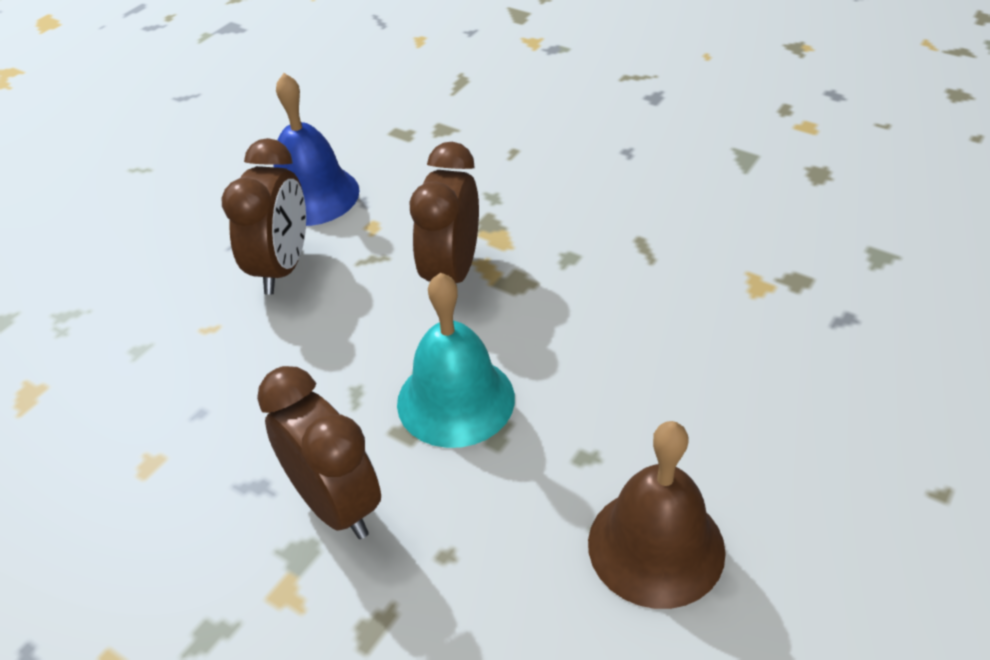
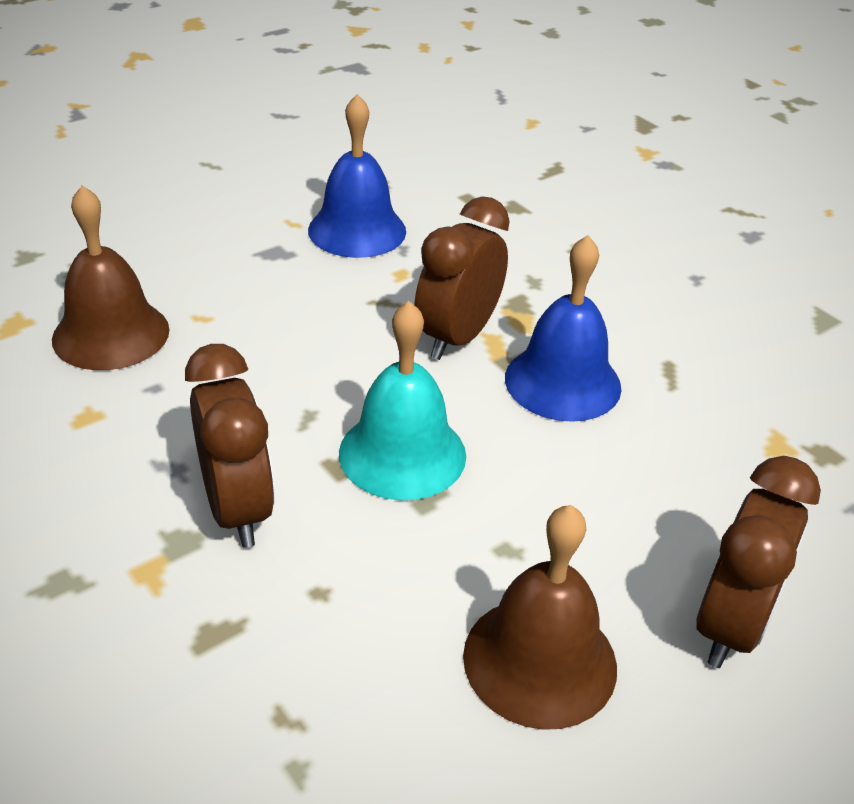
camera: 15 degrees right, 5 degrees down
(130, 373) = (111, 334): none -> brown bell
(282, 268) = (296, 285): brown clock -> brown clock (730, 625)
(560, 286) = (562, 382): none -> blue bell

